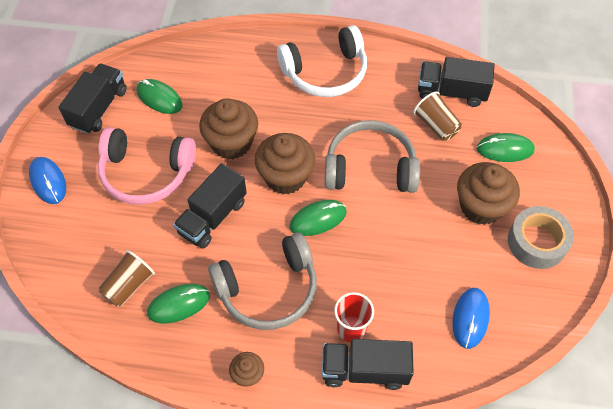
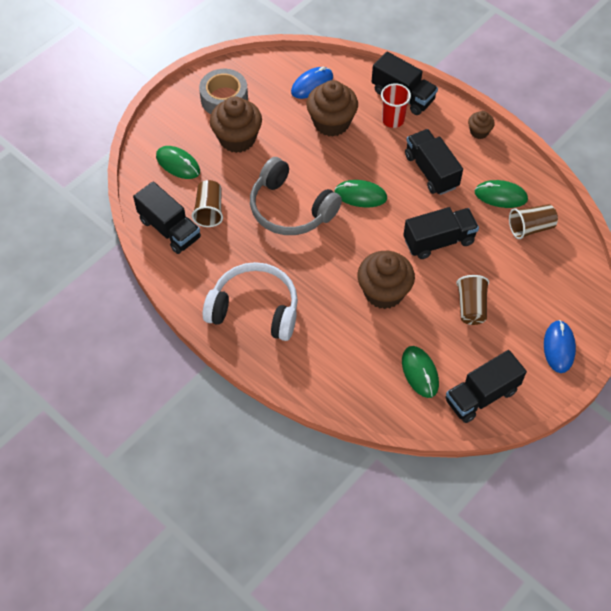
camera: 145 degrees left, 0 degrees up
(146, 173) = (471, 307): pink headphones -> brown cup
(268, 289) = (431, 171): grey headphones -> black truck
(285, 177) = (361, 239): brown cupcake -> brown cupcake (331, 122)

